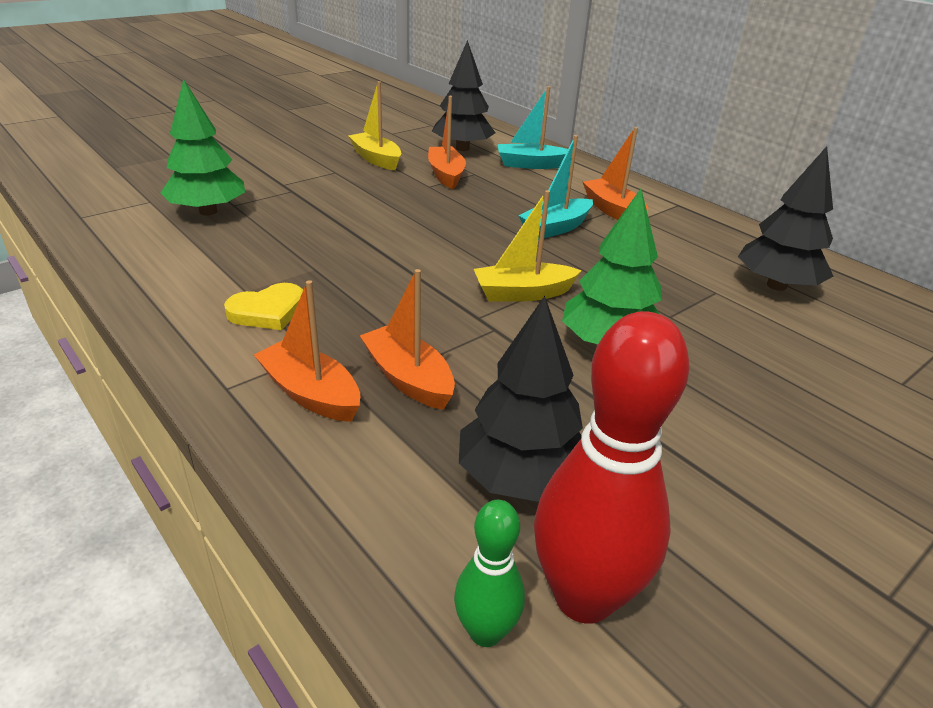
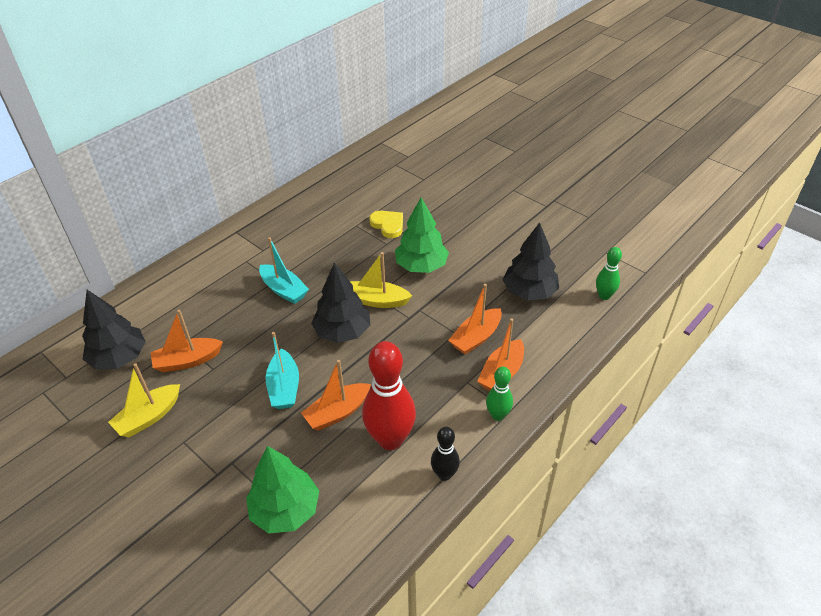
camera: 95 degrees left, 10 degrees up
(162, 309) = (444, 474): none -> black bowling pin
(225, 373) = (497, 415): none -> green bowling pin
(268, 311) = (430, 416): yellow heart -> yellow heart (388, 225)
(523, 293) = (377, 301): yellow boat -> yellow boat turned 120 degrees clockwise
(531, 165) = (160, 309): turquoise boat -> turquoise boat (284, 387)
(583, 597) = (579, 273): red bowling pin -> red bowling pin (390, 439)
(613, 210) = (250, 262): orange boat -> orange boat (337, 412)
(776, 285) = (343, 203): black tree -> black tree (343, 332)

